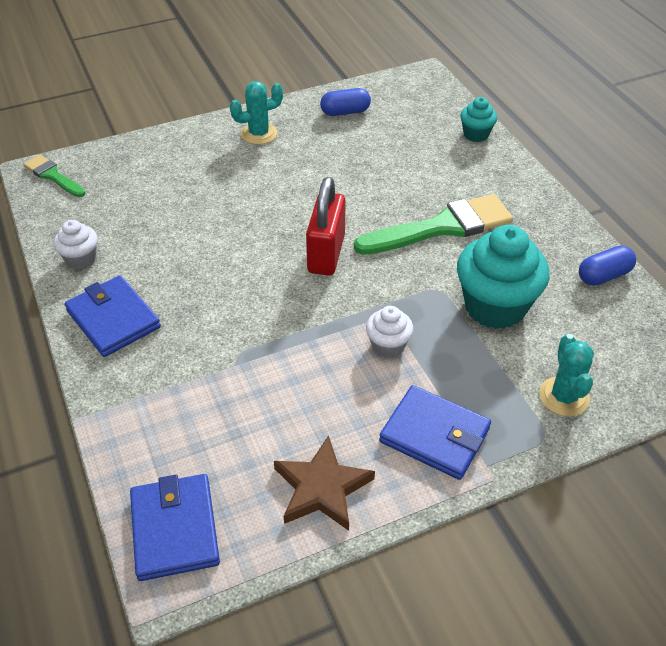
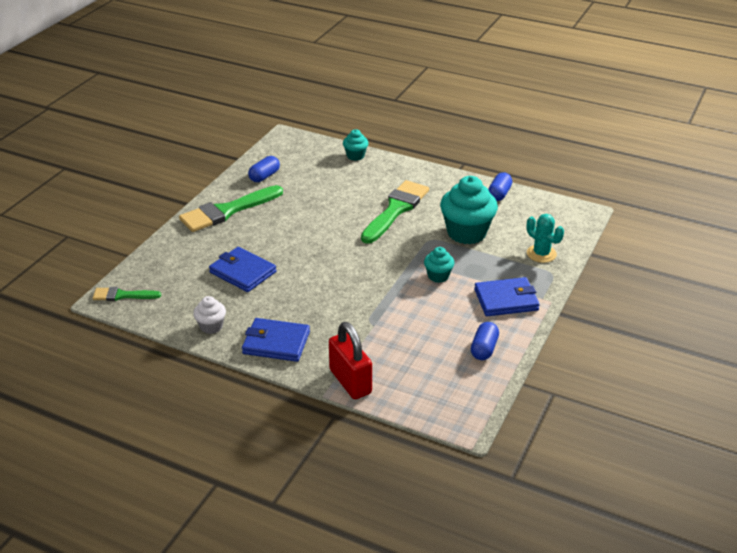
camera: 40 degrees left, 10 degrees down
(174, 529) = (439, 405): blue wallet -> blue wallet (243, 272)
(259, 134) = (227, 211): turquoise cactus -> green brush
(322, 488) = (484, 349): brown star -> blue capsule
(326, 254) = (352, 252): red padlock -> red padlock (350, 381)
(388, 346) = (438, 276): white cupcake -> turquoise cupcake

